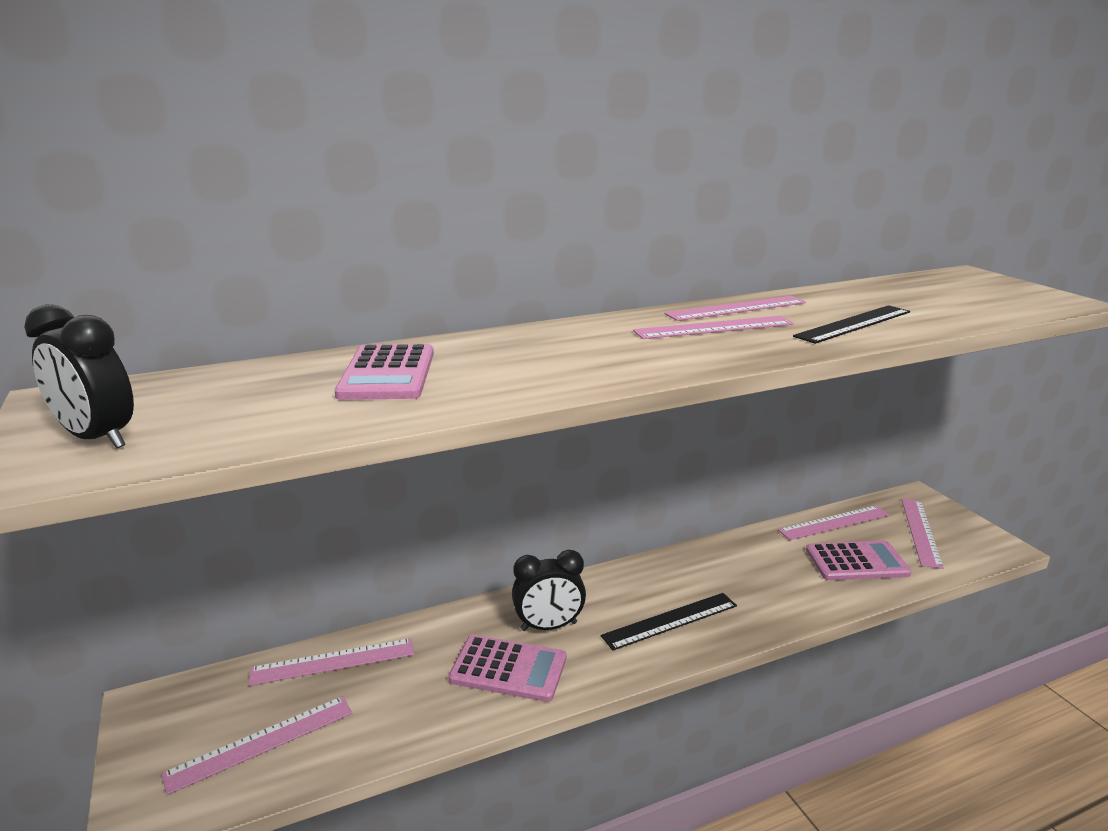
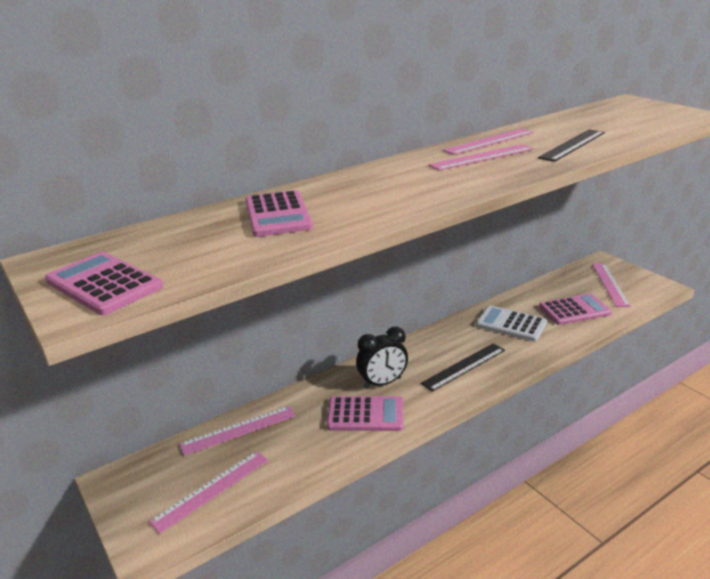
camera: 10 degrees left, 5 degrees up
(97, 438) = (104, 284): black clock -> pink calculator
(758, 569) = (511, 324): none -> white calculator
(834, 522) = (552, 286): pink ruler -> none

